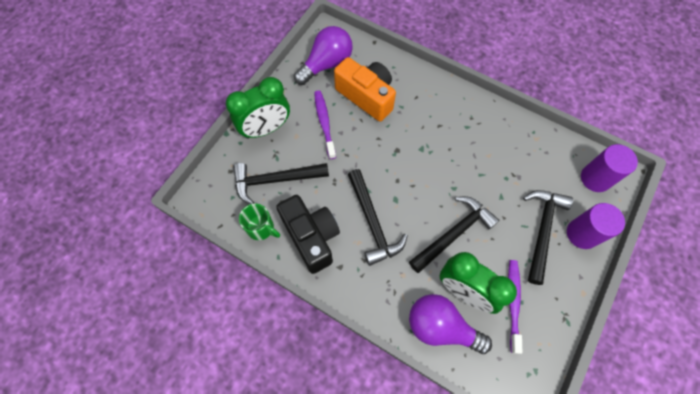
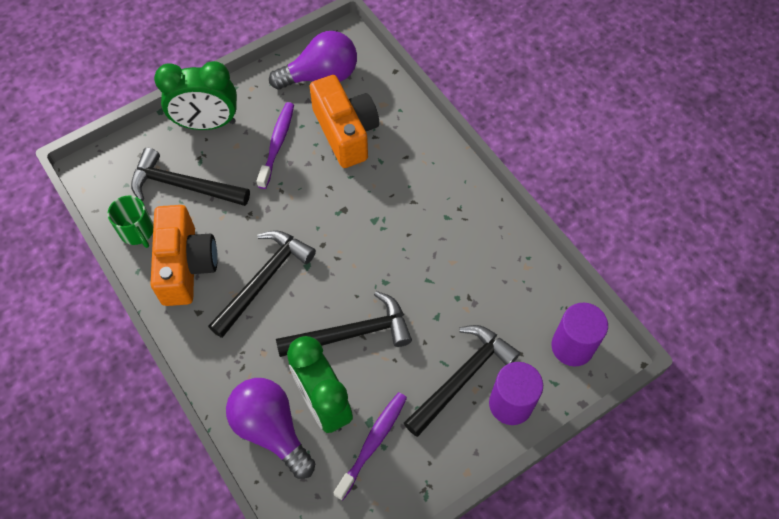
camera: 25 degrees right, 5 degrees down
(311, 237) = (186, 265): black camera -> orange camera
(372, 223) = (264, 280): black hammer -> black hammer turned 150 degrees counterclockwise

